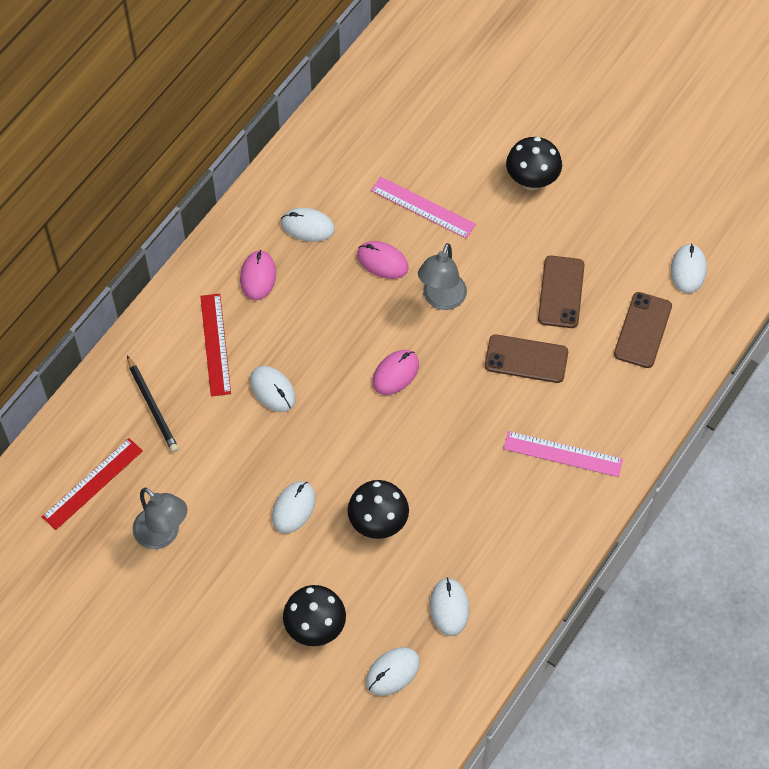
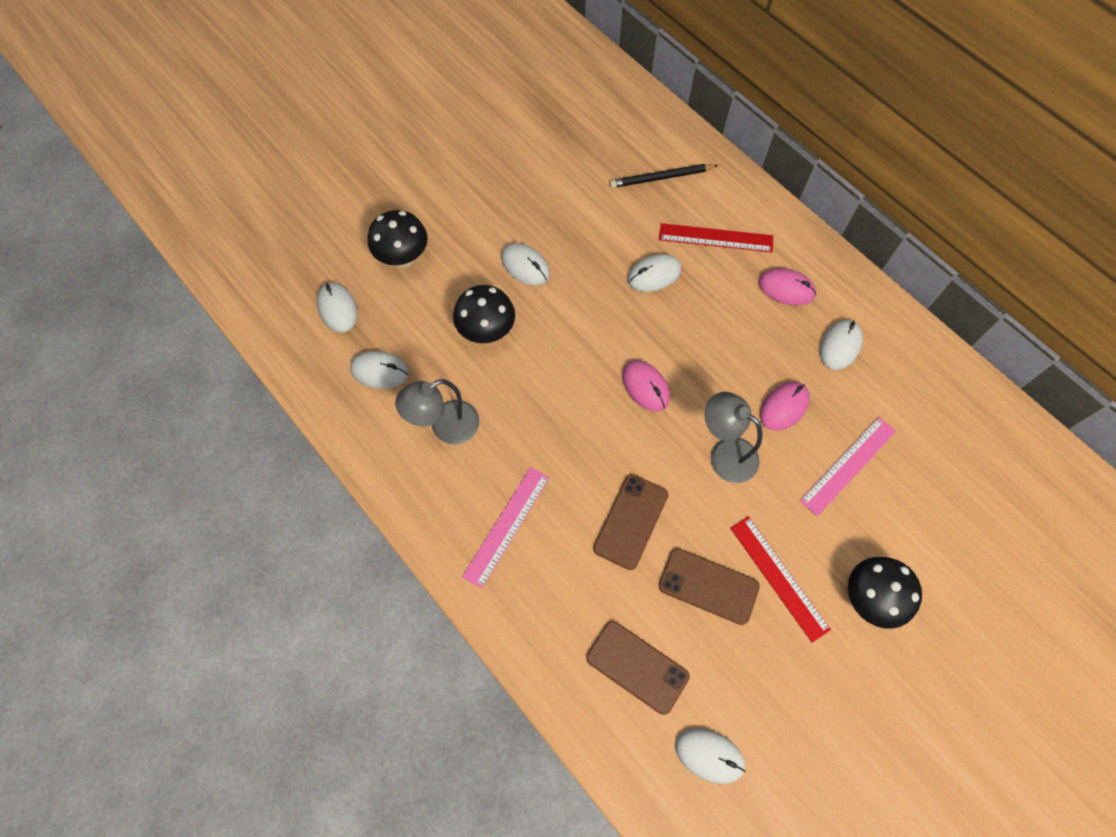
camera: 105 degrees right, 5 degrees up
(92, 483) = (597, 123): red ruler -> red ruler (779, 577)
(163, 535) = (532, 163): grey lamp -> grey lamp (445, 427)

